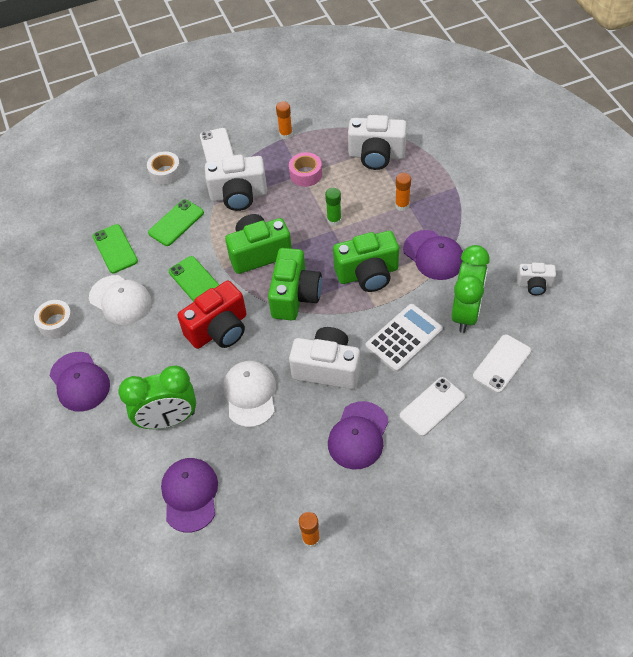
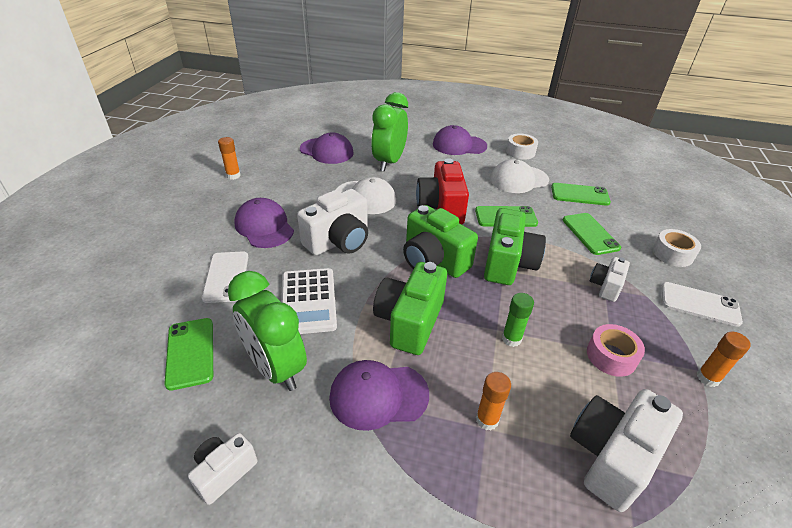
camera: 120 degrees right, 15 degrees down
(238, 195) = (605, 286): white camera -> white camera, size x0.56
(501, 363) = (190, 353): white phone -> green phone

